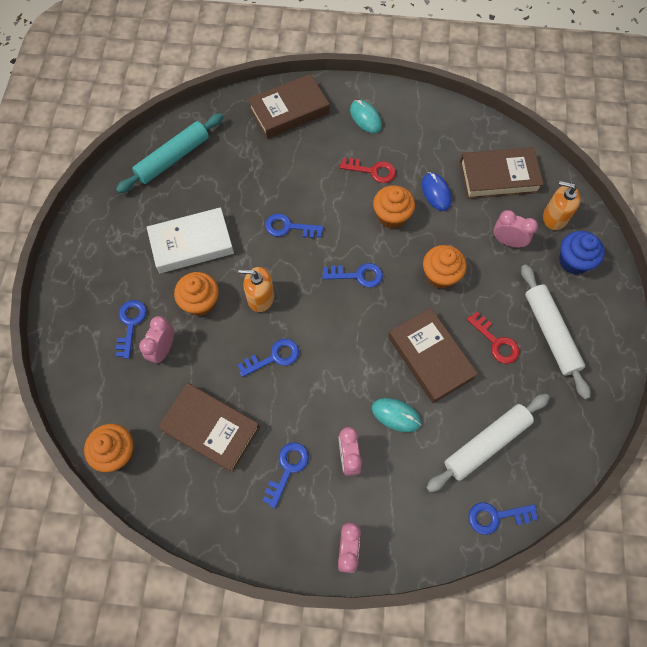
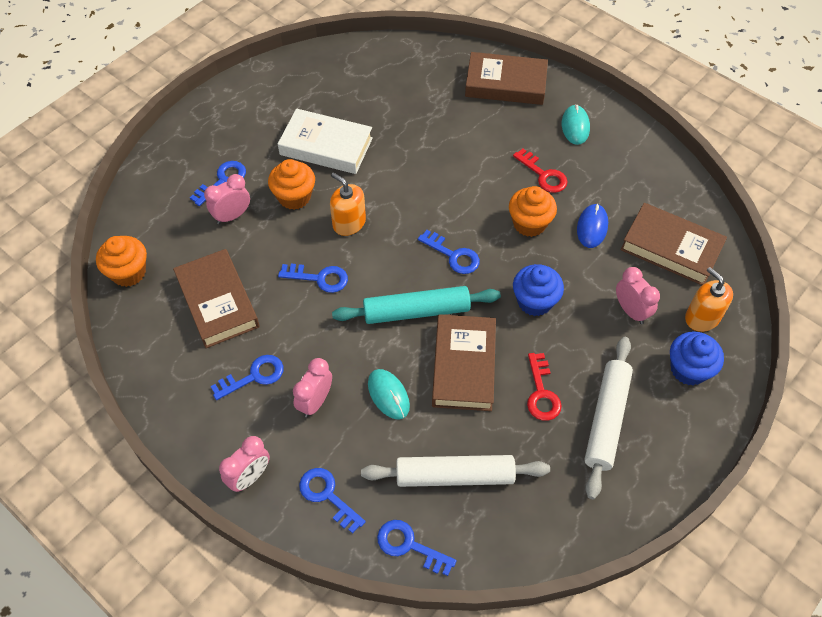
camera: 35 degrees right, 10 degrees down
(173, 158) = (367, 70): turquoise rolling pin -> turquoise rolling pin (416, 311)
(289, 227) = (423, 180): blue key -> blue key (328, 496)
(440, 275) = (534, 301): orange cupcake -> blue cupcake

